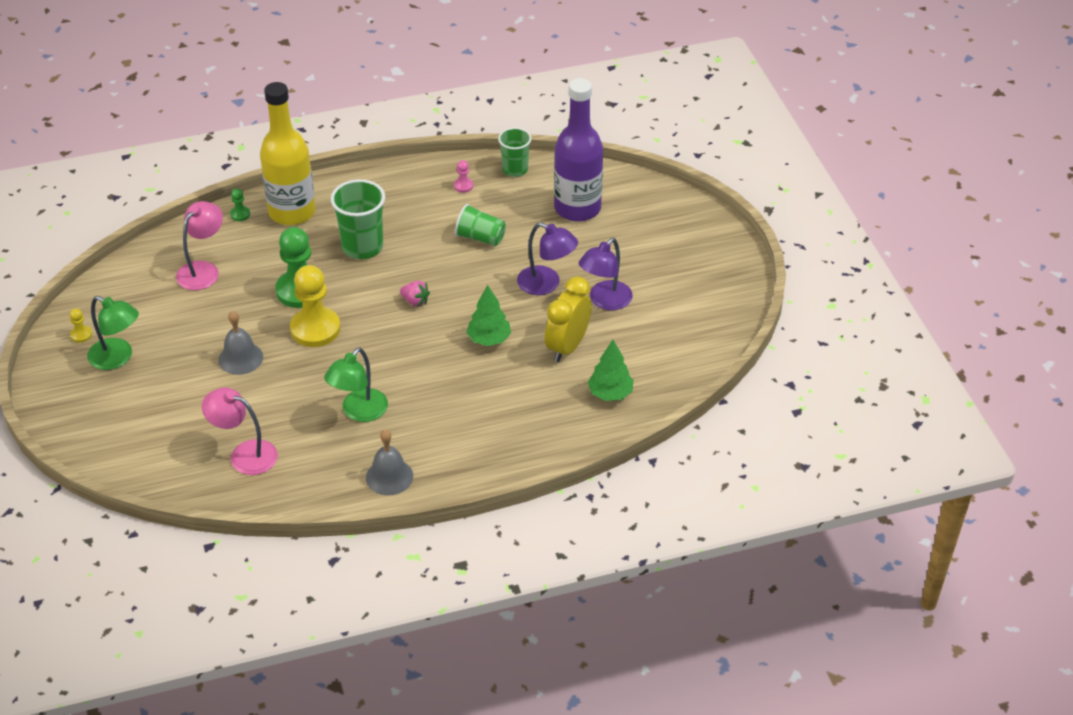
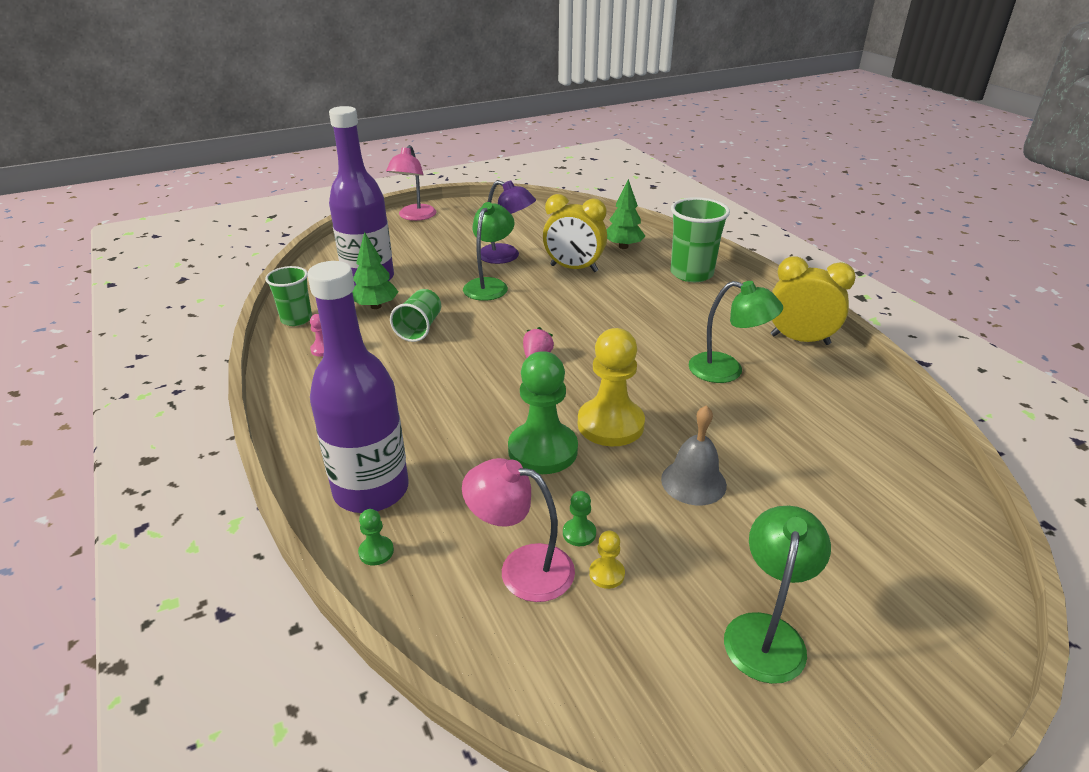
camera: 100 degrees left, 10 degrees down
(81, 335) = (741, 712): yellow pawn -> yellow pawn (606, 574)
(219, 297) = (579, 533): none -> green pawn
(244, 454) = (849, 444): pink lamp -> pink lamp (414, 216)
(292, 212) = (371, 490): yellow bottle -> purple bottle
(362, 247) = (445, 410): green cup -> green cup (691, 273)
(389, 476) = (800, 340): grey bell -> yellow clock
(489, 339) = (580, 307): green tree -> green tree (376, 306)
(546, 284) = (489, 285): purple lamp -> green lamp

